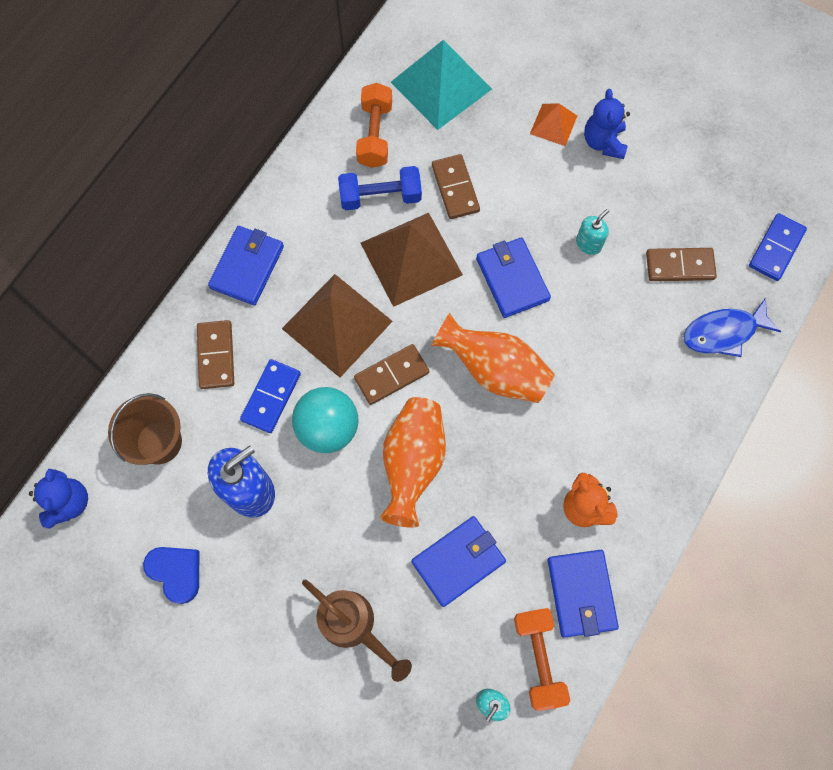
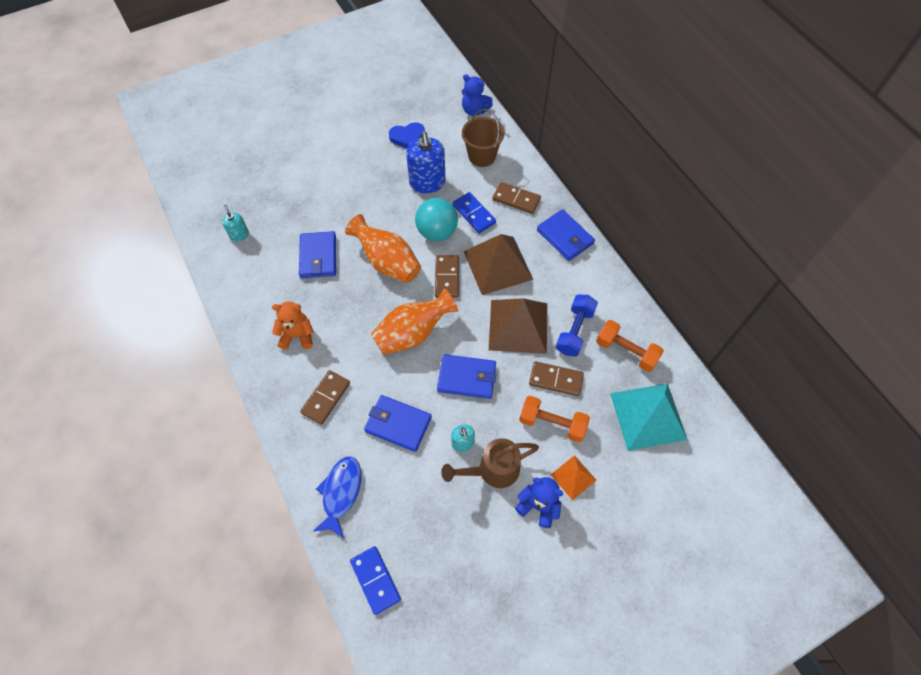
camera: 120 degrees right, 10 degrees down
(353, 625) = (324, 196): brown watering can -> brown watering can (493, 470)
(538, 658) = (241, 267): orange dumbbell -> orange dumbbell (552, 423)
(581, 594) = (254, 306): blue wallet -> blue wallet (398, 424)
(679, 266) = (407, 496): brown domino -> brown domino (326, 398)

